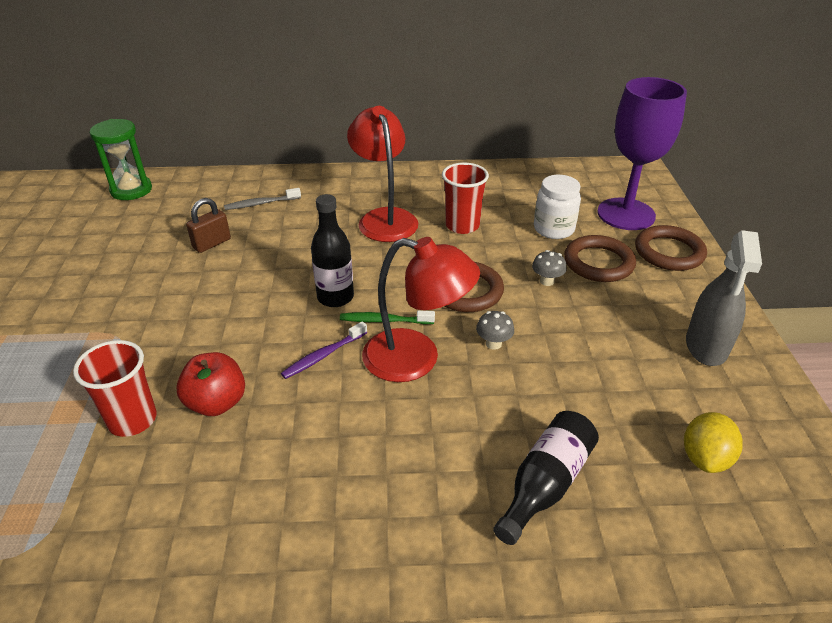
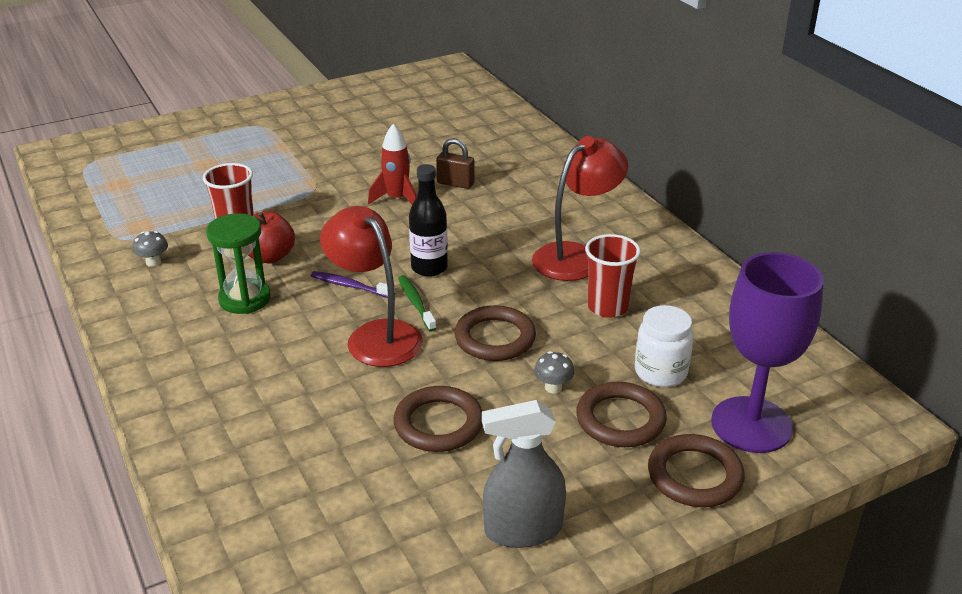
camera: 65 degrees right, 5 degrees down
(131, 190) = (498, 119): green hourglass -> green hourglass (245, 299)
(200, 285) = (397, 199): none -> red rocket
(261, 203) = (536, 184): grey toothbrush -> none
(416, 359) = (375, 335): red lamp -> red lamp turned 150 degrees clockwise
(493, 343) = (426, 374): grey mushroom -> grey mushroom (153, 262)
(545, 484) = (263, 444): black bottle -> none
(565, 355) = (438, 424): none -> brown ring
(705, 458) = (343, 545): yellow lemon -> none

